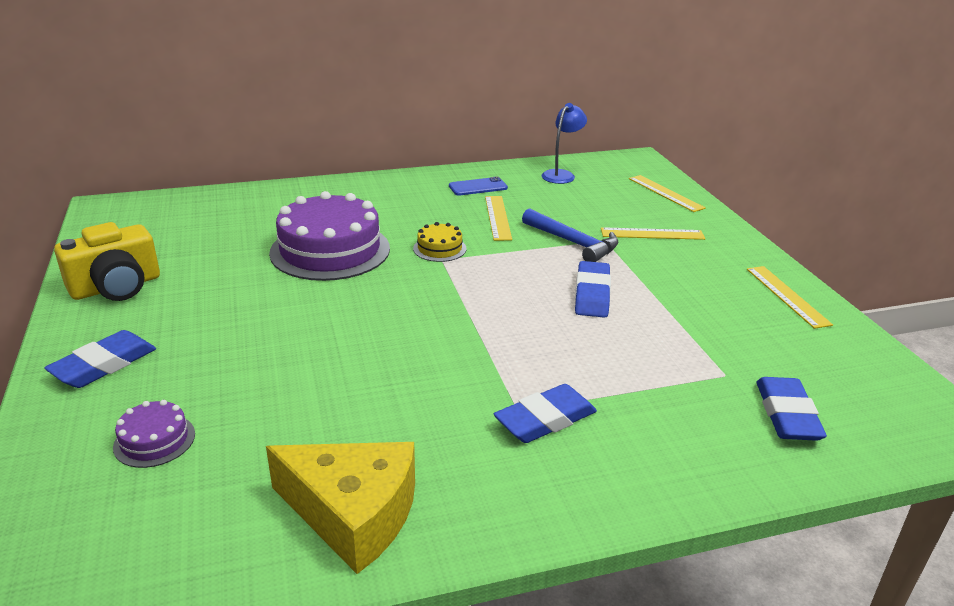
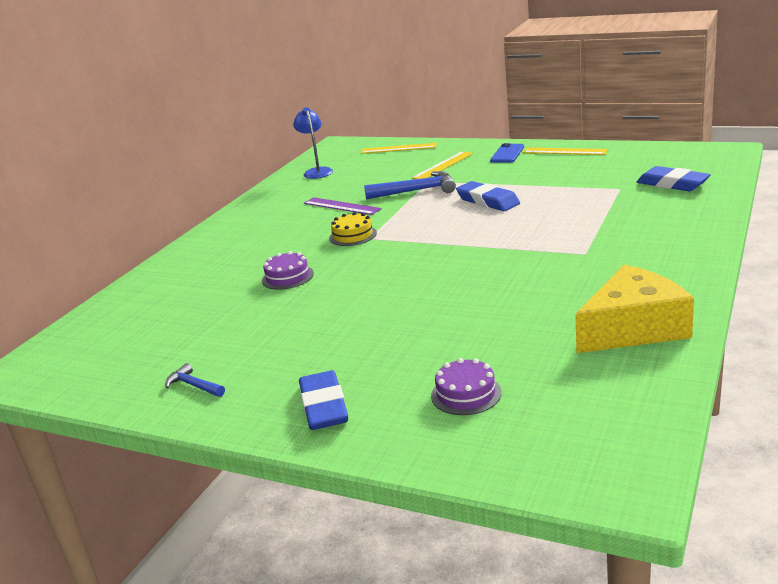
camera: 45 degrees left, 5 degrees down
(116, 287) = (194, 385): yellow camera -> blue hammer
(330, 250) = (287, 277): purple cake -> purple cake, size x0.45
(478, 187) = (284, 202): blue phone -> blue phone (507, 154)
(498, 217) = (341, 206): yellow ruler -> purple ruler
(545, 419) = (604, 247): blue eraser -> none

